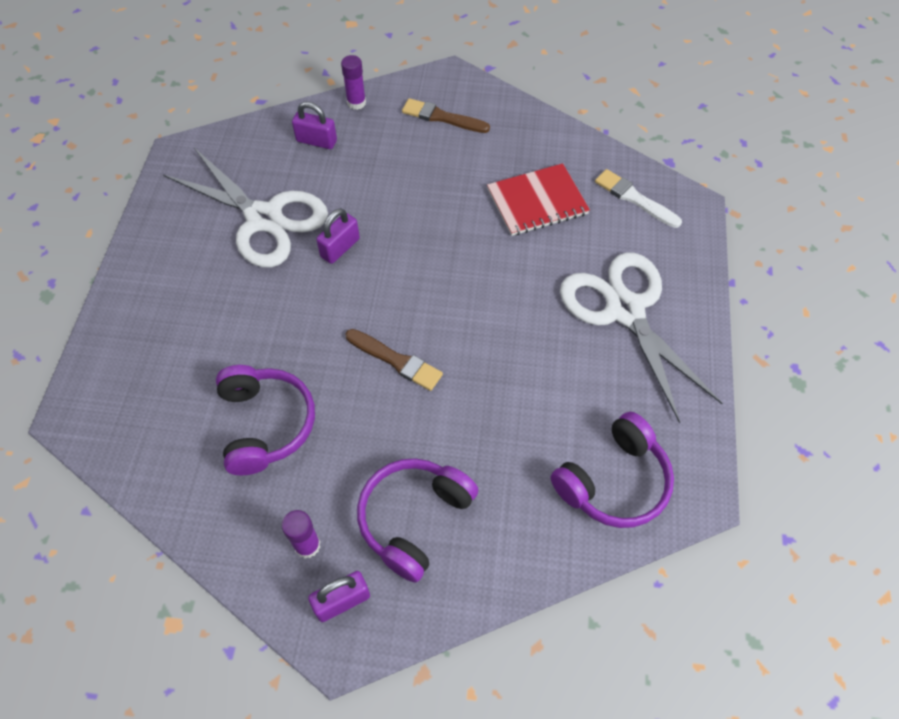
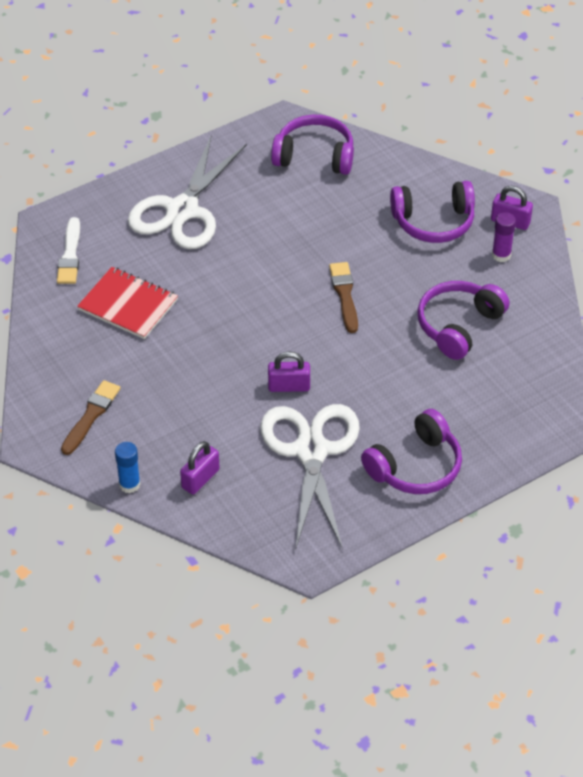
camera: 130 degrees left, 10 degrees down
(172, 273) = (415, 466): none -> purple headphones
(316, 141) = (200, 479): purple padlock -> purple padlock turned 60 degrees clockwise
(356, 103) = (129, 484): purple glue stick -> blue glue stick
(442, 117) = (91, 415): brown brush -> brown brush turned 135 degrees counterclockwise

